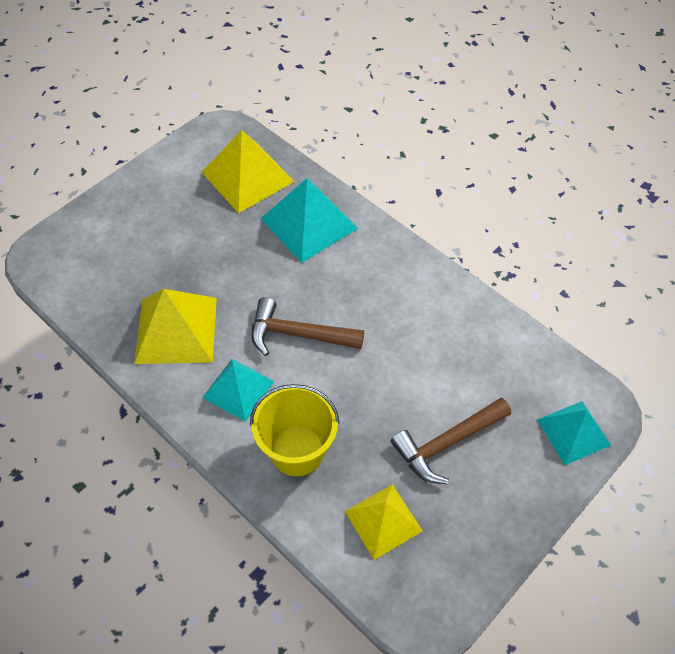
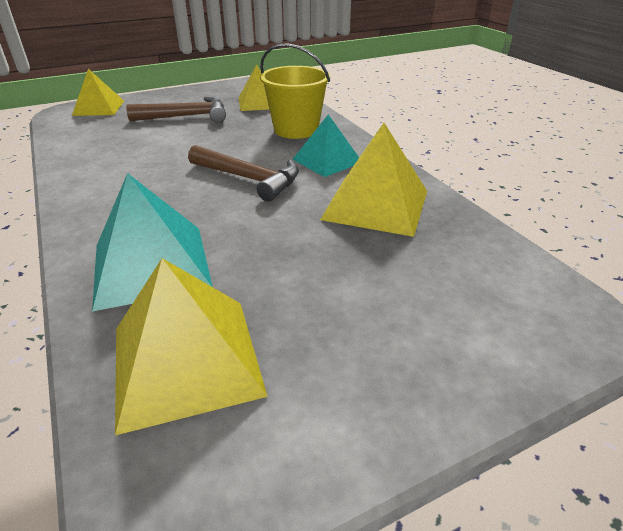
camera: 160 degrees left, 20 degrees down
(573, 432) = (98, 108): turquoise pyramid -> yellow pyramid

